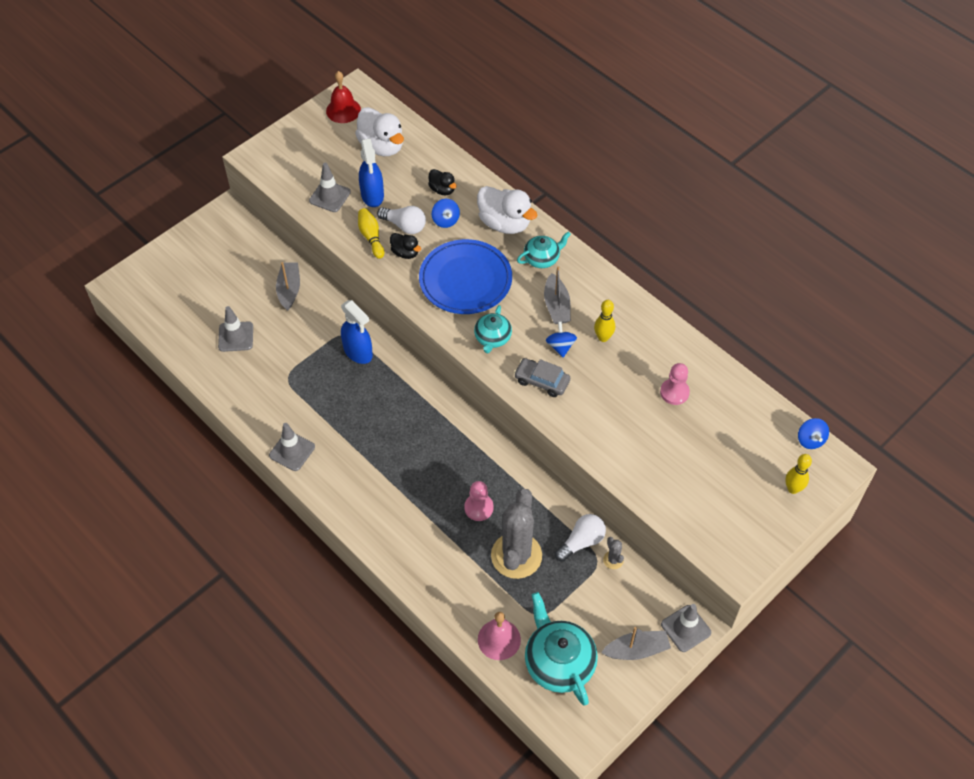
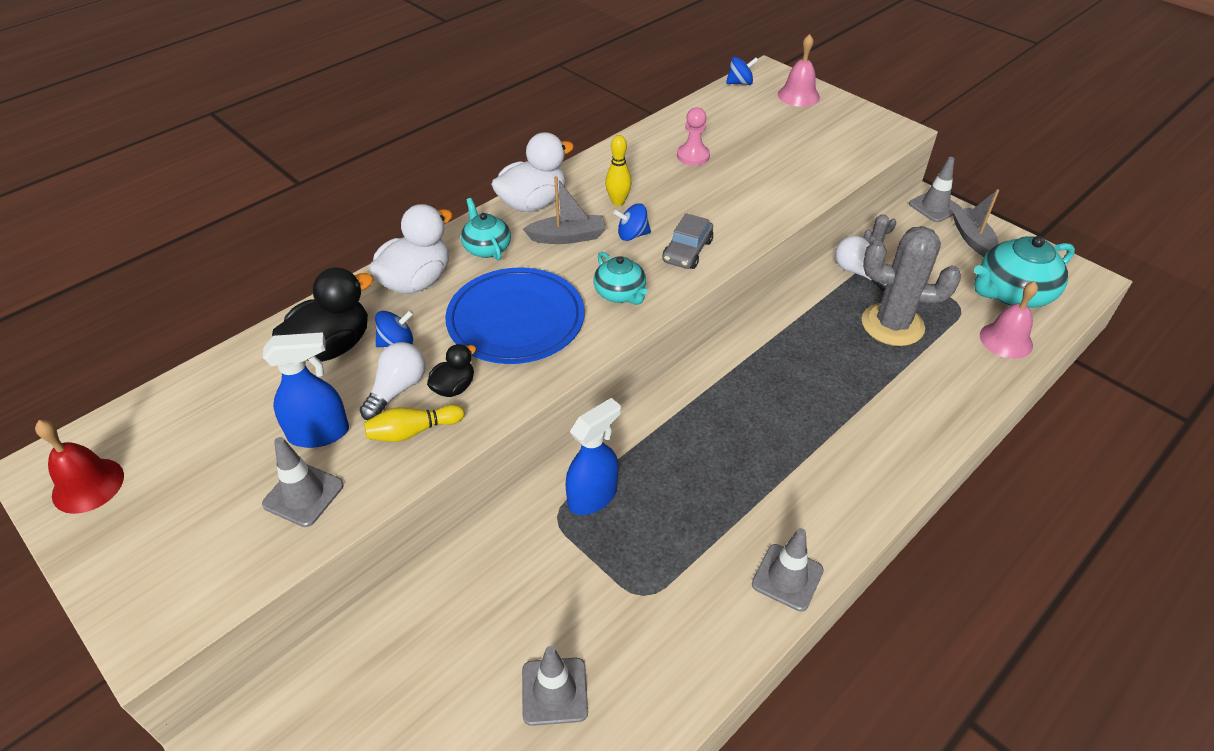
camera: 90 degrees left, 10 degrees down
(289, 290) = (454, 606): grey boat -> none
(382, 146) = (206, 424): white duck -> white duck (533, 203)
(442, 189) = (332, 347): black duck -> black duck, size x1.86
(478, 508) = (835, 358): pink pawn -> none
(492, 338) = (620, 293): turquoise teapot -> turquoise teapot turned 45 degrees clockwise
(793, 489) = (798, 95): yellow bowling pin -> pink bell

